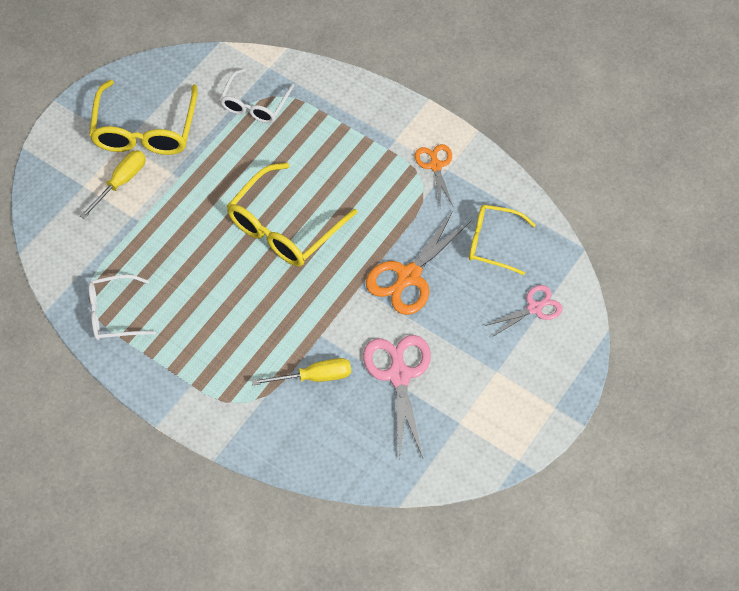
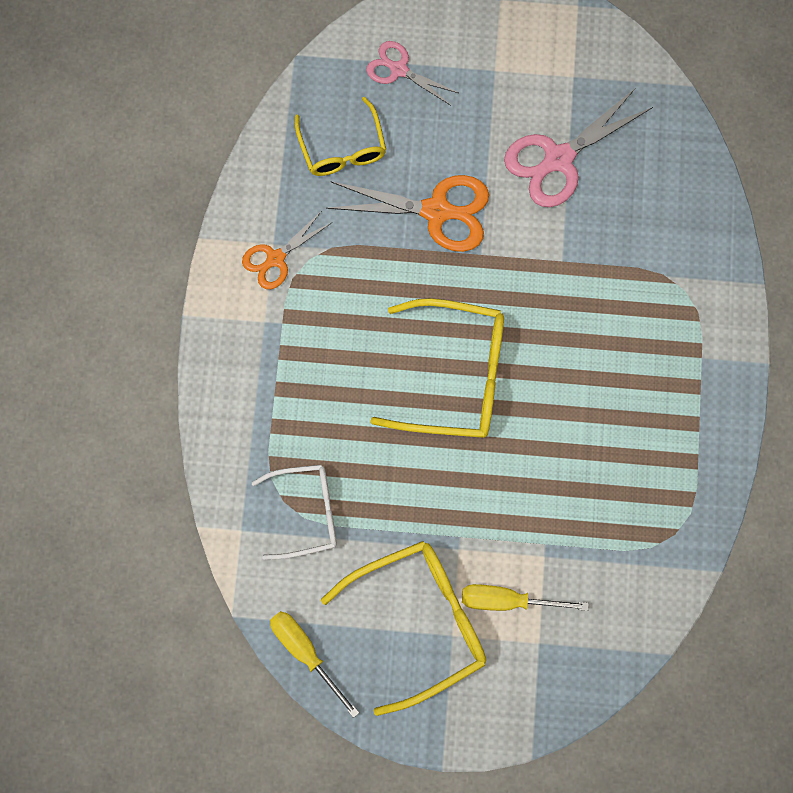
camera: 120 degrees left, 15 degrees up
(114, 314) = (675, 493): white glasses -> none
(314, 377) = (613, 240): yellow screwdriver -> yellow screwdriver (305, 653)

